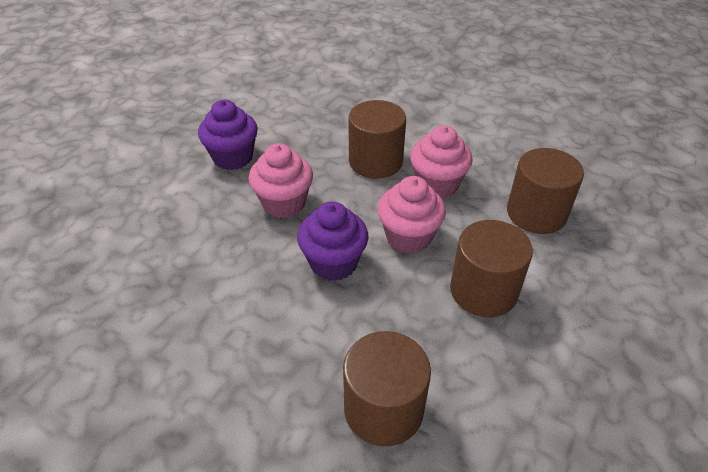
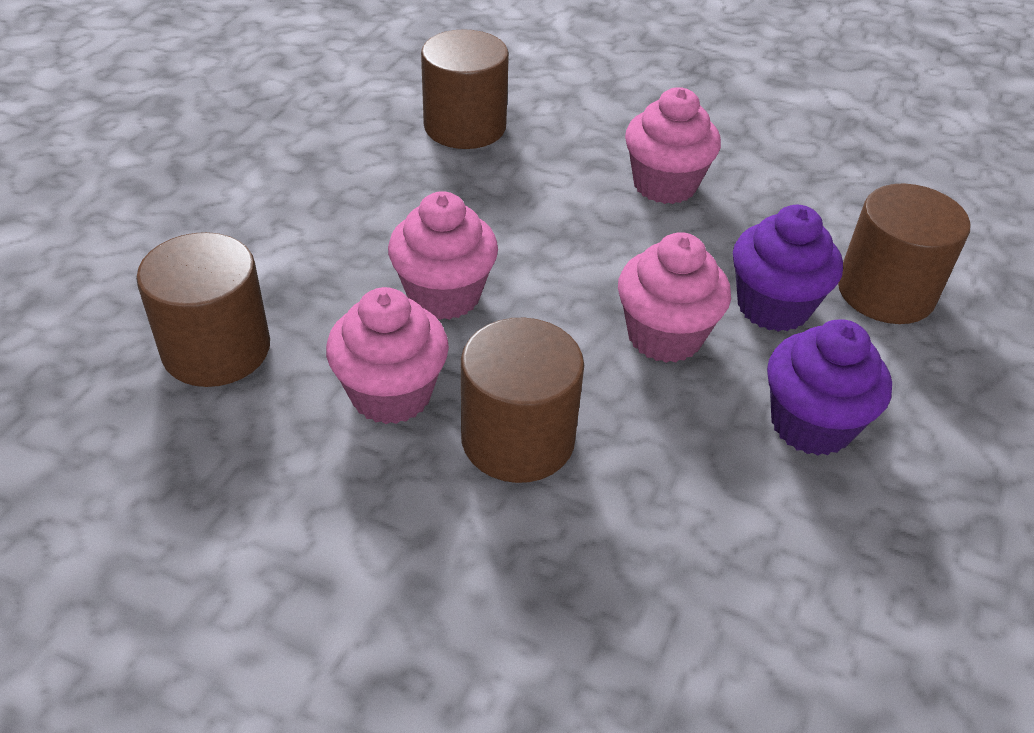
camera: 170 degrees right, 0 degrees up
(228, 319) = (664, 185): none -> pink cupcake
(333, 263) = (553, 252): purple cupcake -> purple cupcake (773, 306)
(483, 291) = (337, 232): brown cylinder -> brown cylinder (885, 292)

